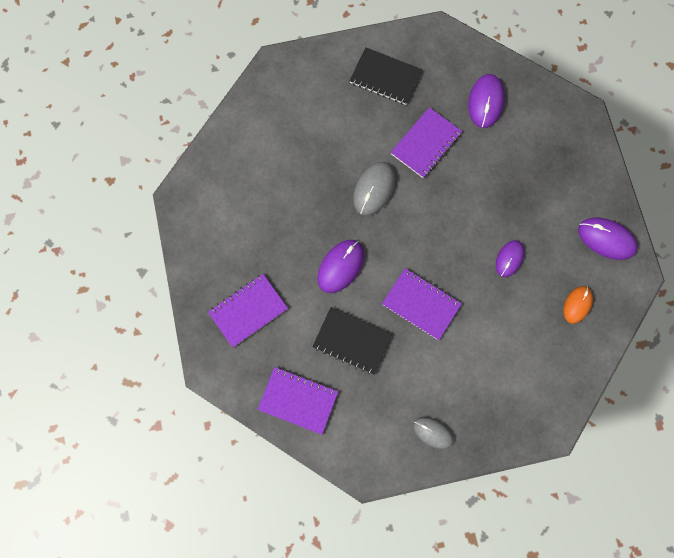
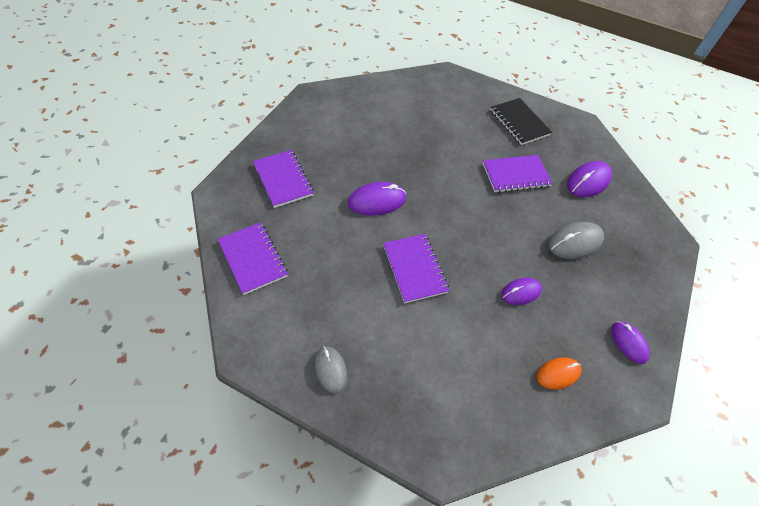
camera: 35 degrees right, 20 degrees down
(248, 310) = (283, 179): purple notebook -> purple notebook turned 60 degrees clockwise
(352, 341) = (335, 252): black notebook -> none
(374, 189) = (449, 175): grey mouse -> grey mouse (575, 242)
(606, 239) = (628, 343): purple mouse -> purple mouse, size x0.67

